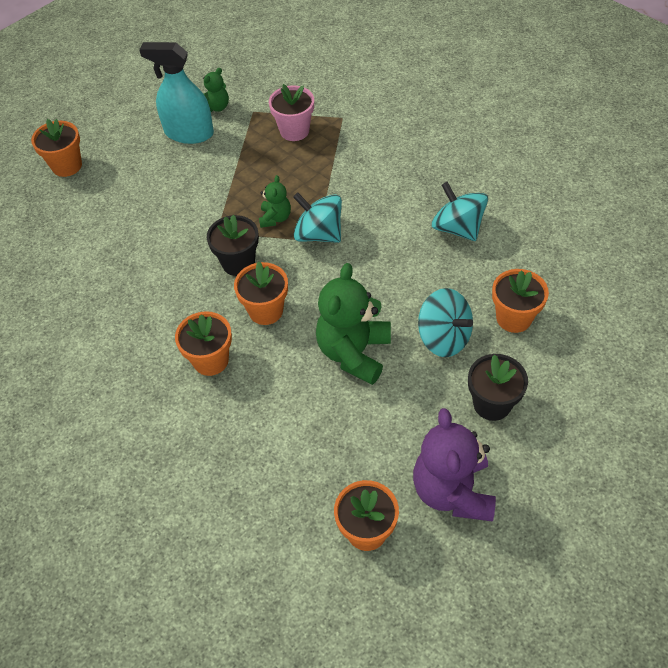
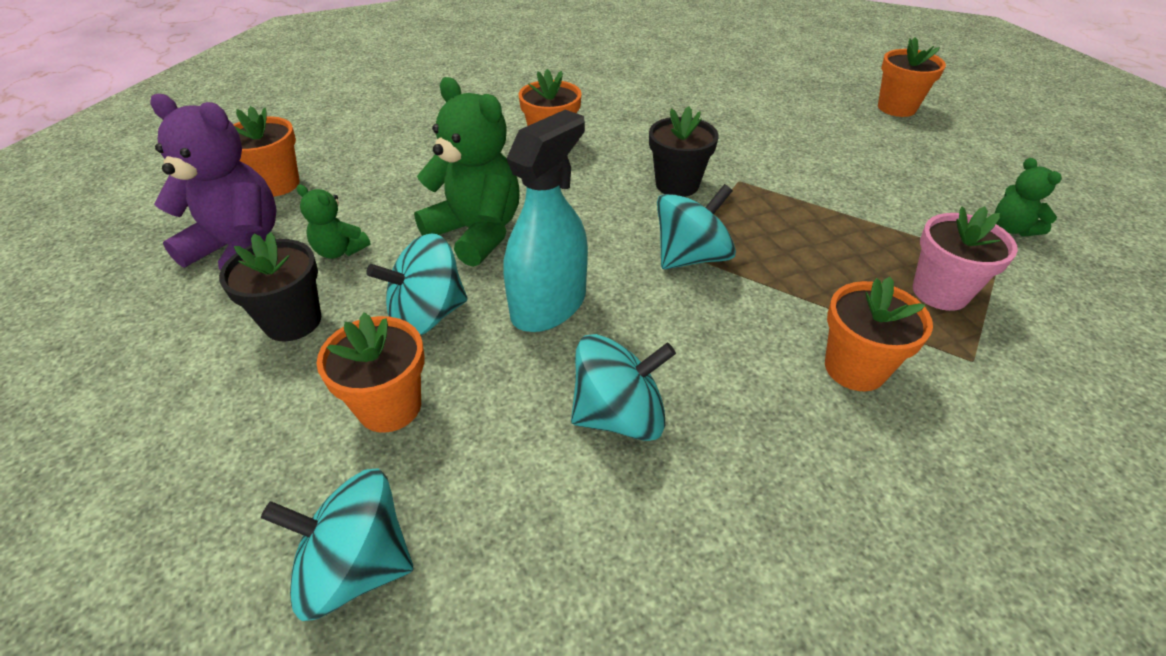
camera: 110 degrees right, 10 degrees down
(189, 133) = (948, 194): turquoise spray bottle -> turquoise spray bottle (548, 305)
(266, 311) = (589, 187): orange flower pot -> orange flower pot (854, 368)
(275, 218) = (741, 228): green teddy bear -> green teddy bear (340, 251)
(590, 283) = (356, 566): none -> turquoise spinning top

